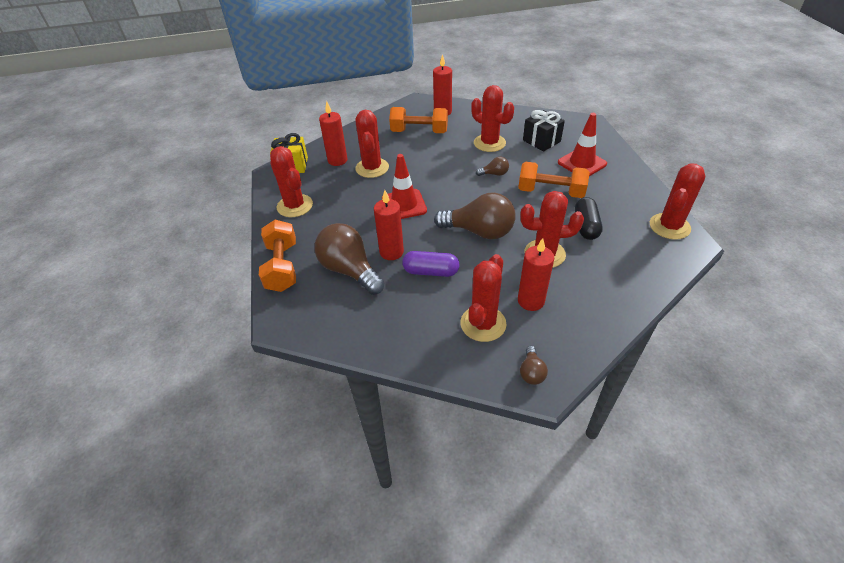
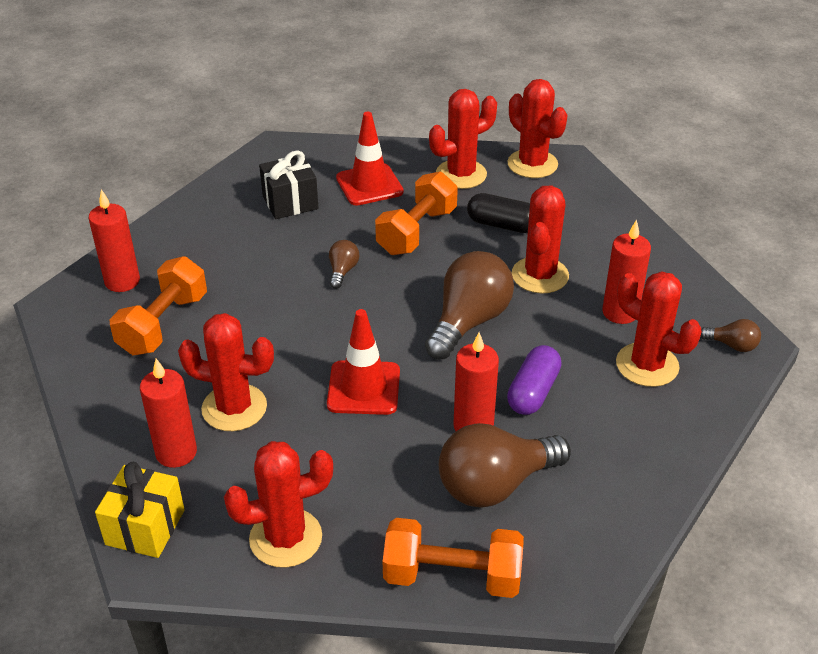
camera: 75 degrees left, 5 degrees down
(489, 143) = (258, 254): red cactus -> red cactus (461, 174)

